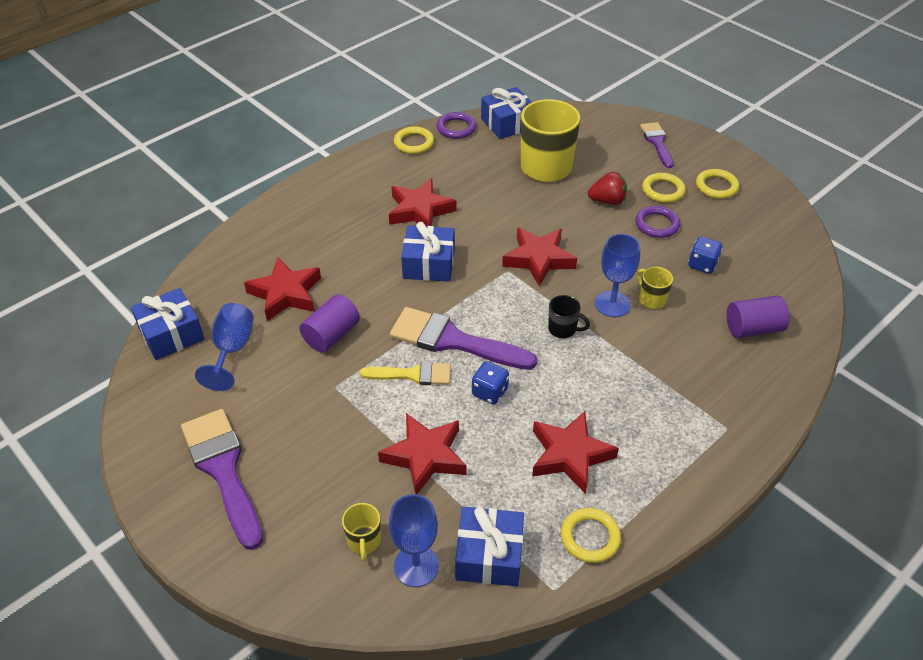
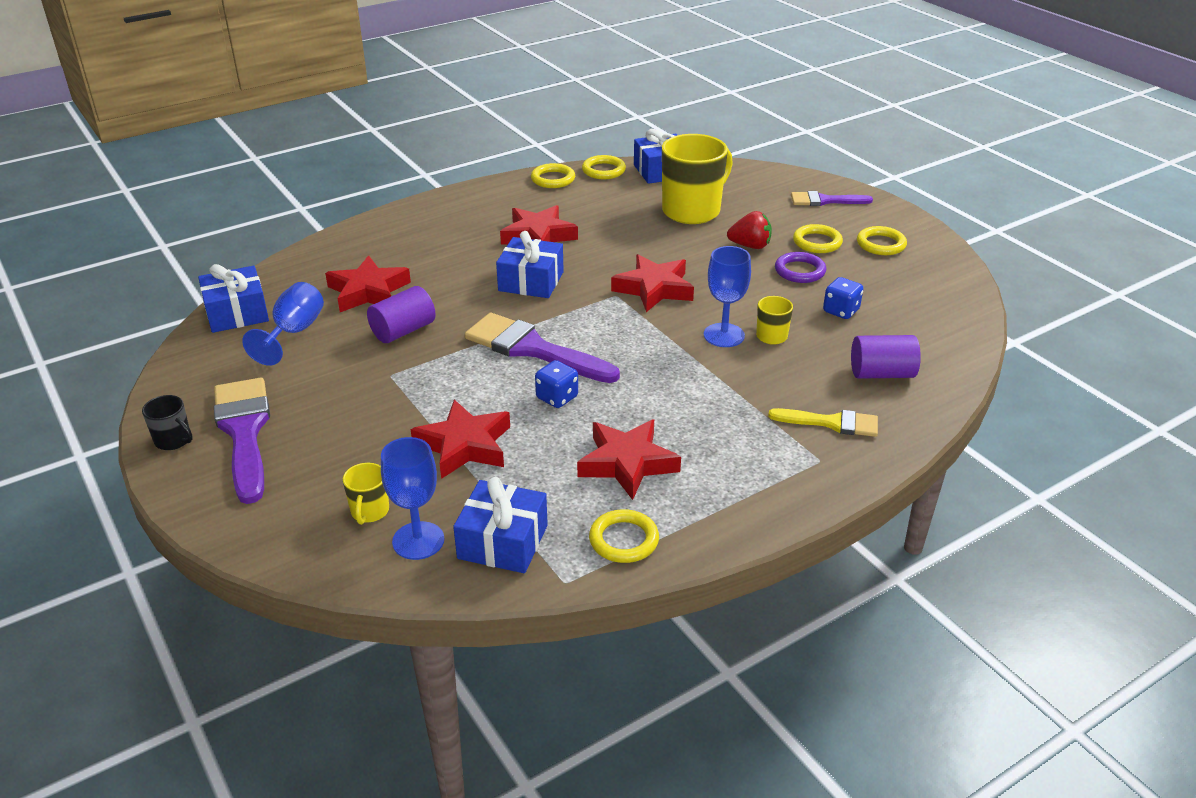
camera: 10 degrees right, 10 degrees down
(413, 374) = (478, 373): yellow brush -> yellow brush (831, 423)
(456, 128) = (603, 170): purple ring -> yellow ring
(563, 329) = (659, 352): black mug -> black mug (174, 440)
(657, 142) = (825, 201): purple brush -> purple brush turned 90 degrees counterclockwise

